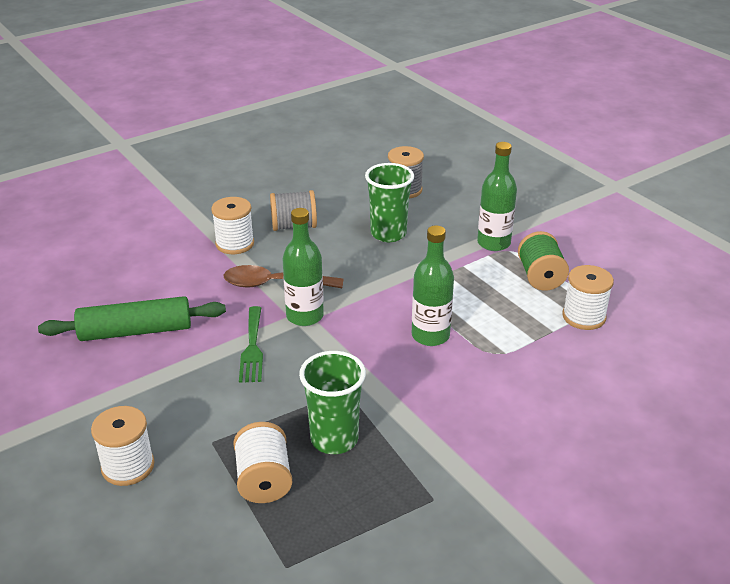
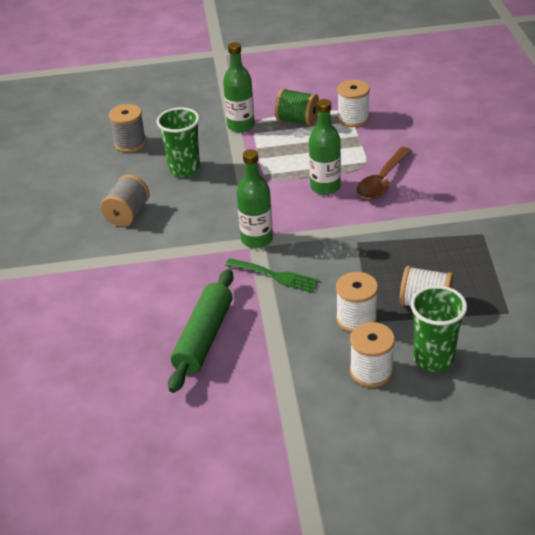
camera: 60 degrees left, 5 degrees up
(235, 244) = (123, 253): white spool -> white spool (356, 319)
(275, 284) = (202, 244): brown spoon -> brown spoon (382, 181)
(334, 439) = (404, 260): green cup -> green cup (433, 358)

